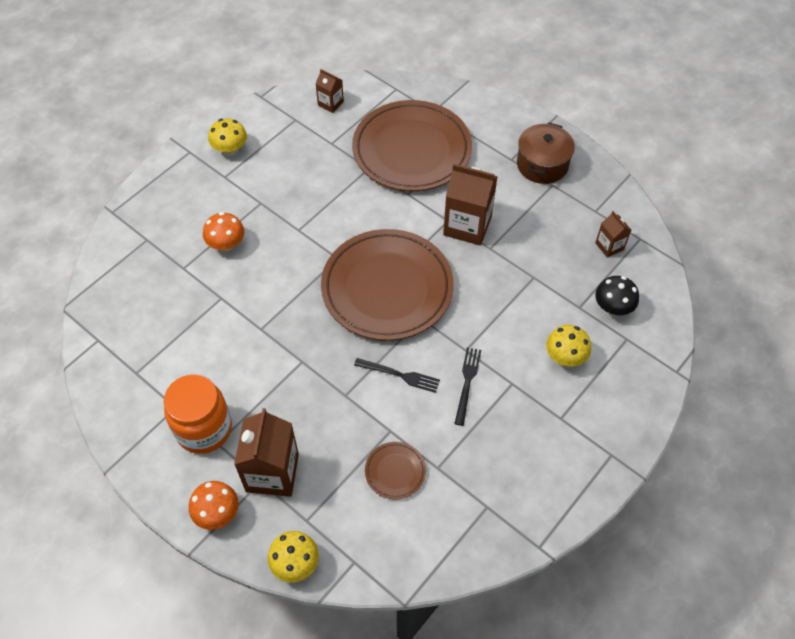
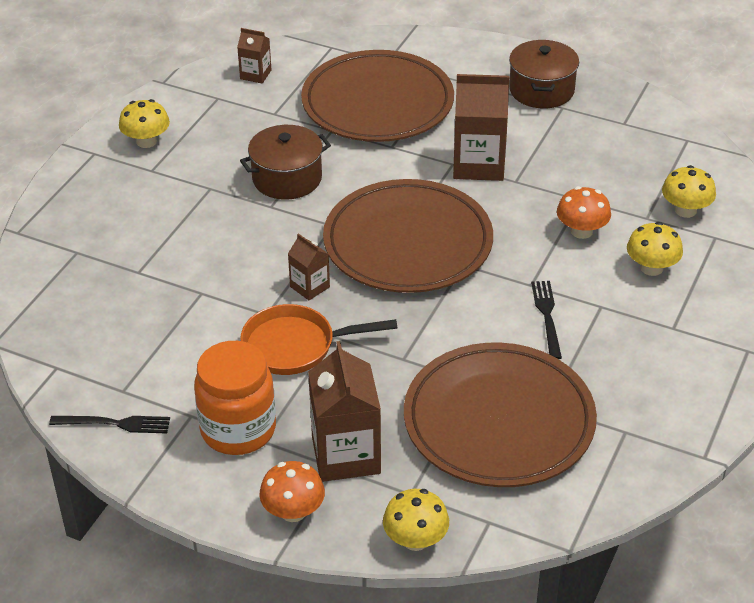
camera: 15 degrees left, 15 degrees down
(226, 244) = (184, 237): orange mushroom -> orange mushroom (581, 231)
(271, 363) = (295, 346): none -> orange pan
(319, 206) = (287, 178): none -> brown pot
(395, 471) = (499, 421): brown plate -> brown plate, size x2.43
(400, 375) = (462, 325): black fork -> black fork (115, 424)
(609, 246) = (655, 153): brown carton -> brown carton (310, 287)
(613, 307) = (685, 210): black mushroom -> yellow mushroom

